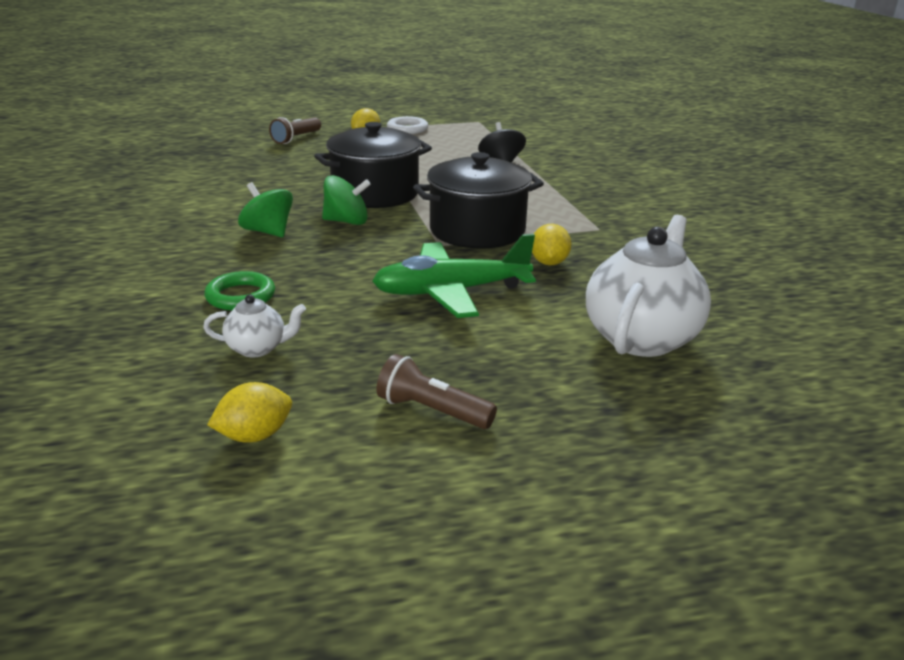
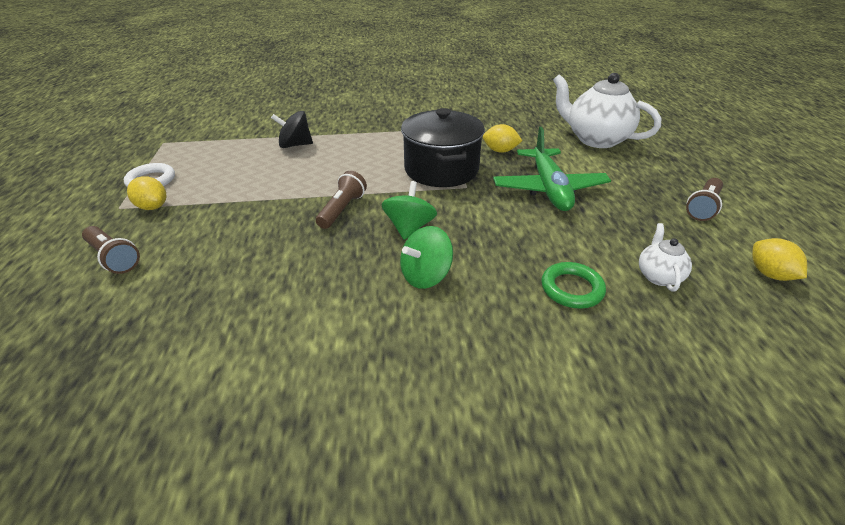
camera: 80 degrees left, 10 degrees up
(375, 193) = (342, 209): black pot -> brown flashlight

